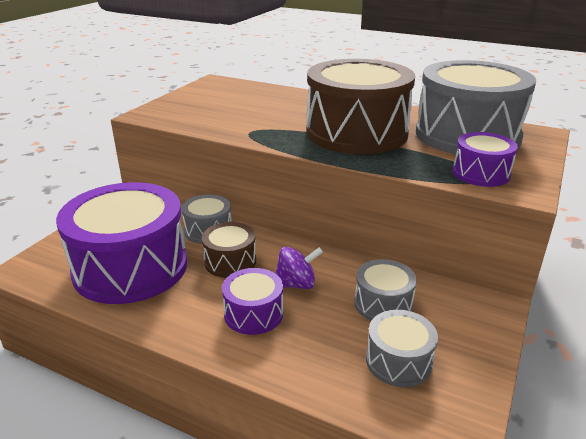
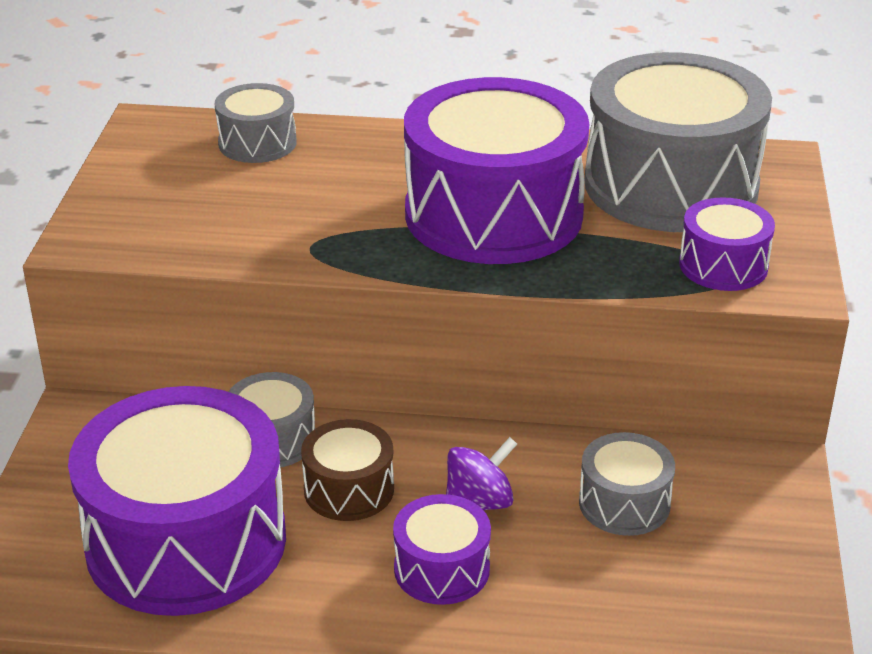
camera: 20 degrees left, 5 degrees up
(356, 133) = (493, 214): brown drum -> purple drum
(398, 361) = (684, 585): grey drum -> grey drum (257, 143)

